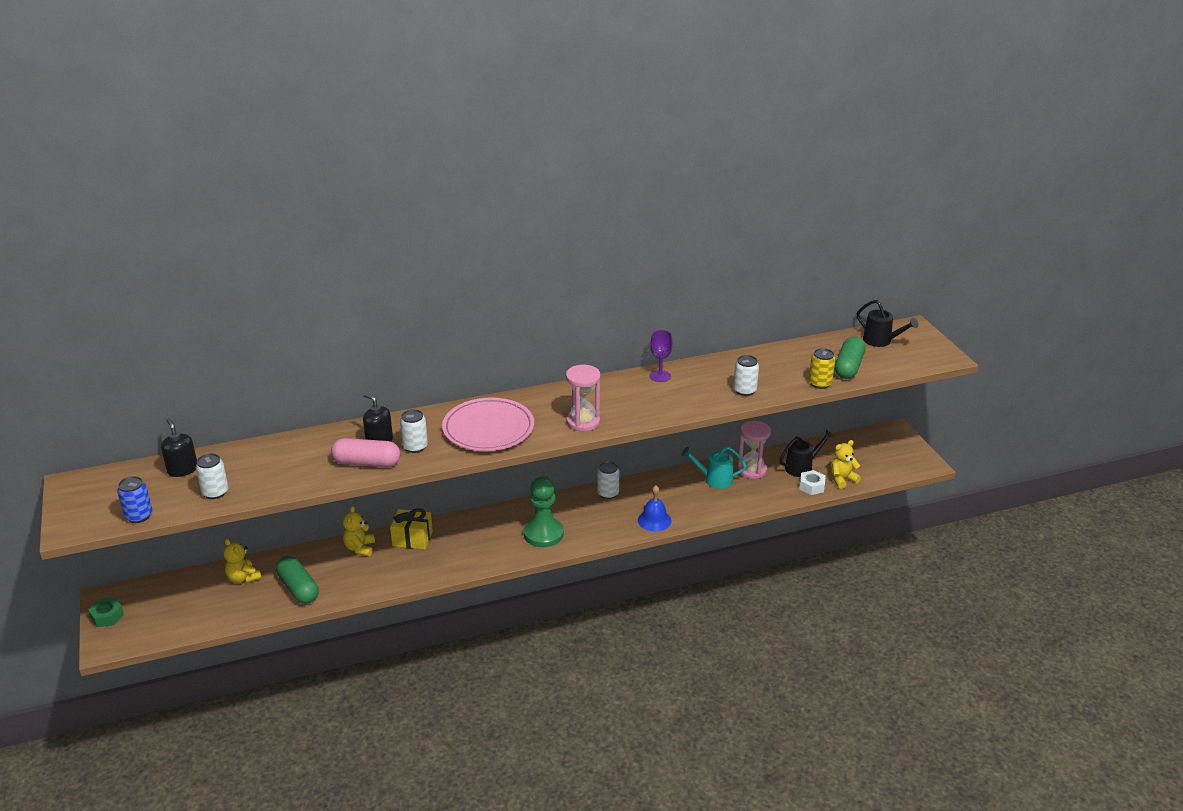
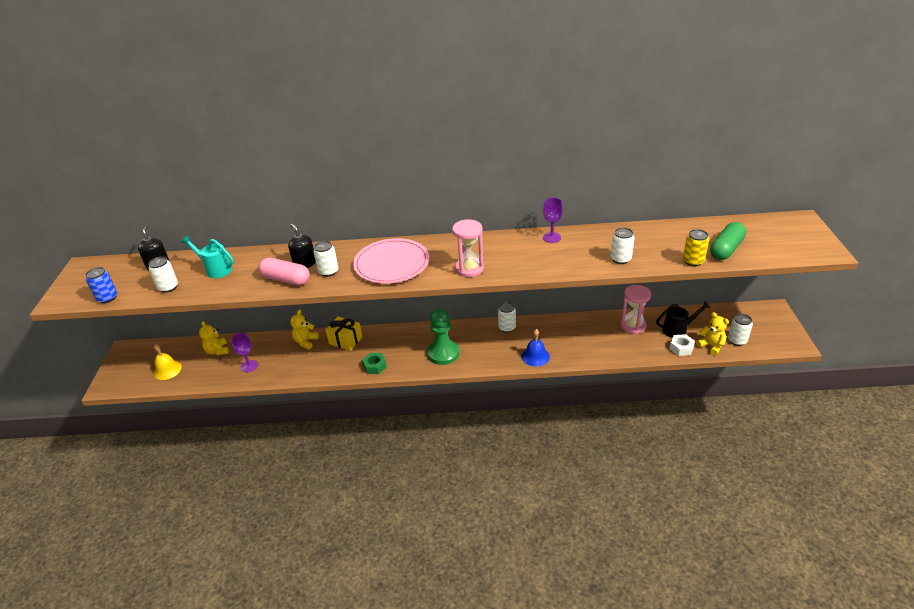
camera: 20 degrees right, 5 degrees up
(107, 616) = (119, 364): green nut -> green nut (375, 366)
(184, 612) = (167, 370): none -> yellow bell
(298, 588) = (249, 366): green capsule -> purple goblet
(714, 480) = (598, 329): turquoise watering can -> turquoise watering can (215, 269)
(842, 479) = (711, 346): yellow teddy bear -> yellow teddy bear turned 60 degrees clockwise
(867, 469) = (737, 340): none -> white can
(881, 341) = (766, 229): black watering can -> none

